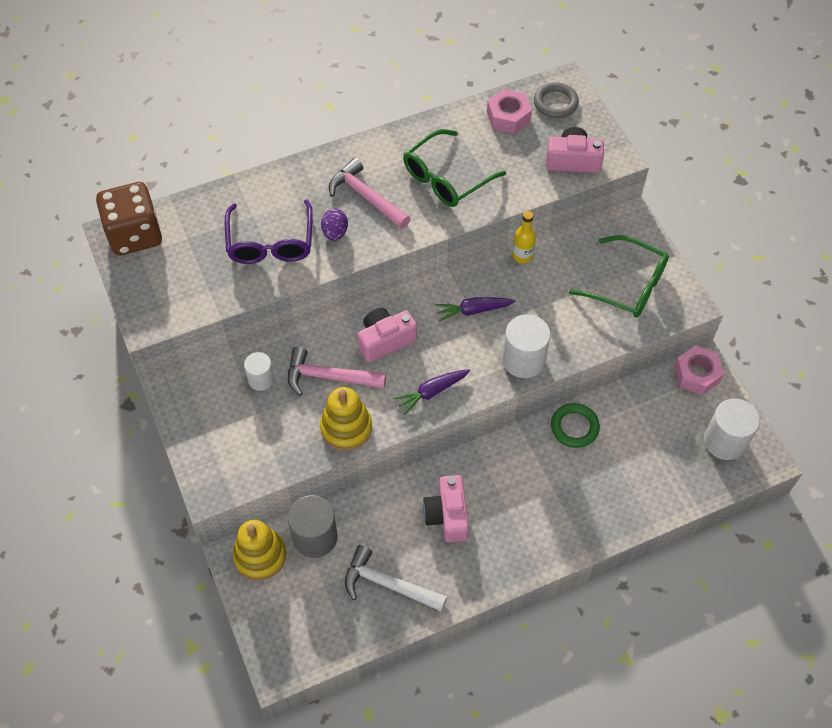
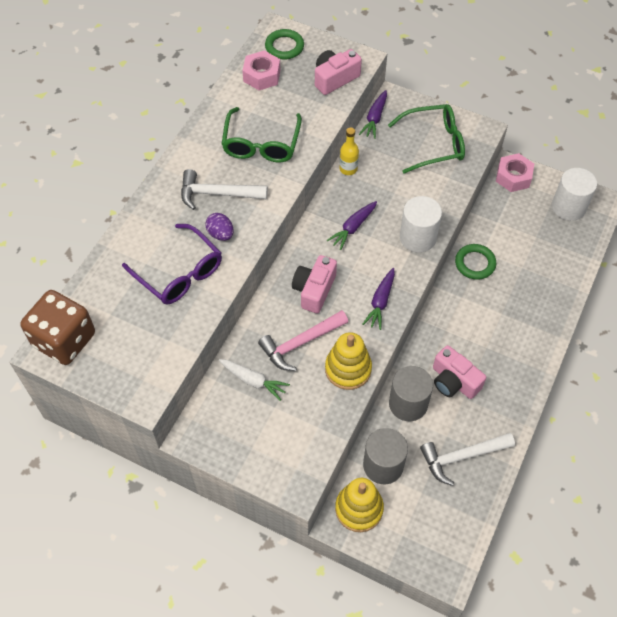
camera: 40 degrees left, 0 degrees up
(261, 379) = (253, 381): white cylinder -> white carrot
(366, 197) = (217, 194): pink hammer -> white hammer
(387, 503) = (408, 404): none -> grey cylinder
(555, 103) = (284, 47): grey ring -> green ring
(594, 225) = (375, 118): none -> purple carrot

